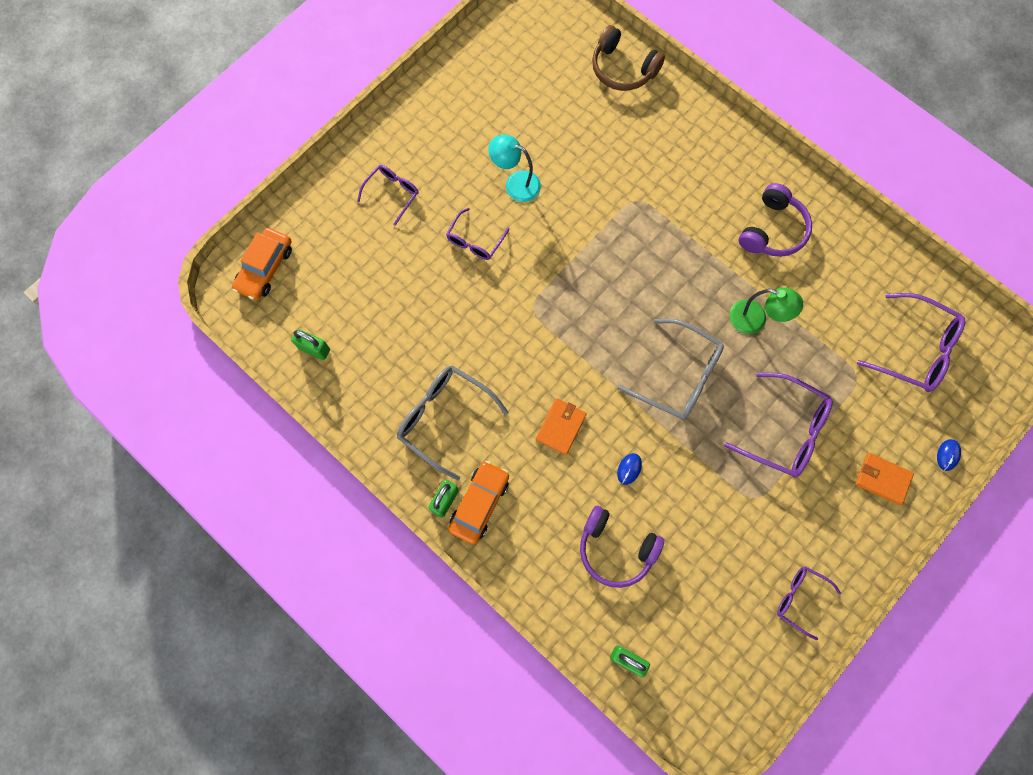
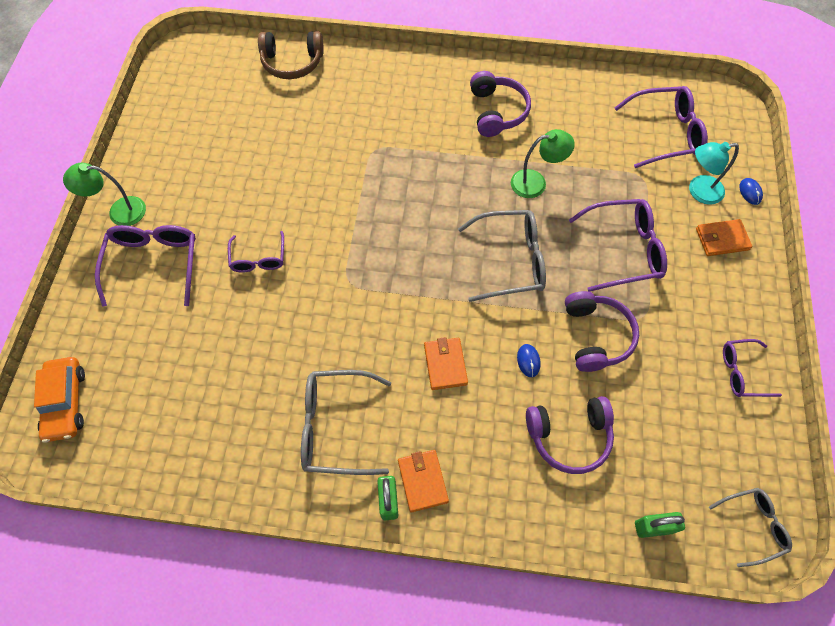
camera: 35 degrees left, 10 degrees down
(314, 349) = (165, 445): green padlock -> none
(392, 194) = (154, 264): purple glasses -> purple glasses, size x1.66
(393, 129) = (119, 212): none -> green lamp
(479, 503) = (422, 481): orange car -> orange wallet
(515, 183) = (263, 193): turquoise lamp -> turquoise lamp (698, 191)
(701, 486) = (596, 336): none -> purple headphones
(705, 714) = (752, 525): none -> grey glasses

